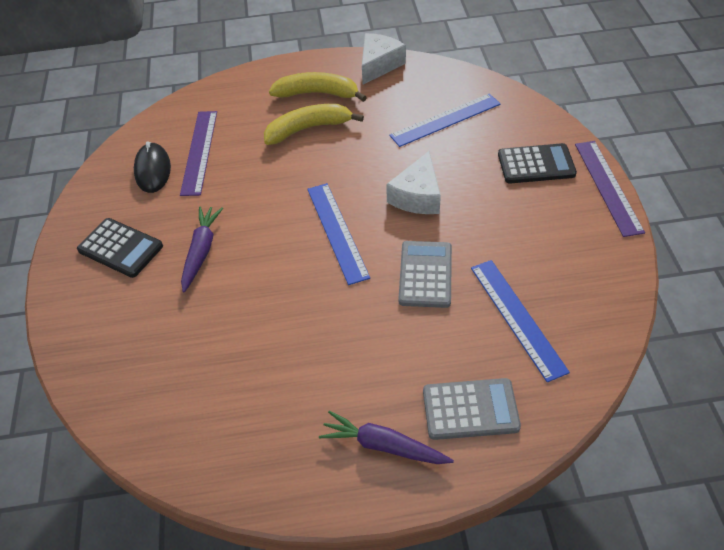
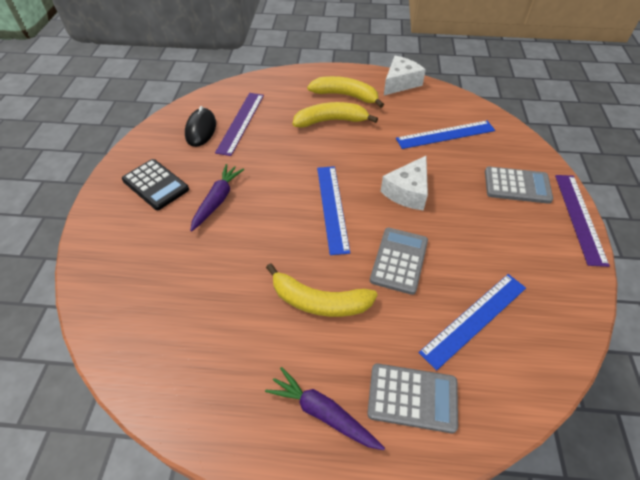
camera: 10 degrees right, 0 degrees up
(350, 337) = (319, 301): none -> yellow banana
(517, 318) = (474, 319): blue ruler -> blue ruler turned 60 degrees clockwise
(536, 164) = (517, 185): black calculator -> grey calculator

